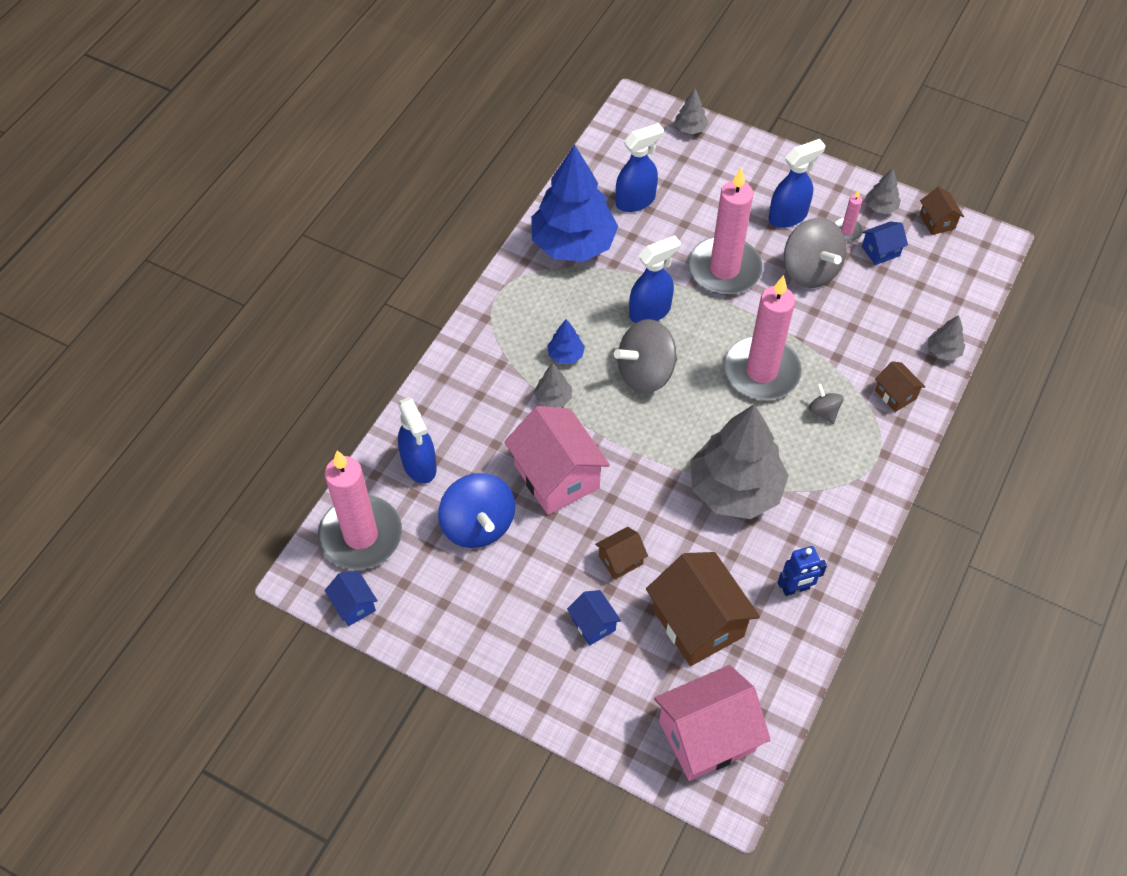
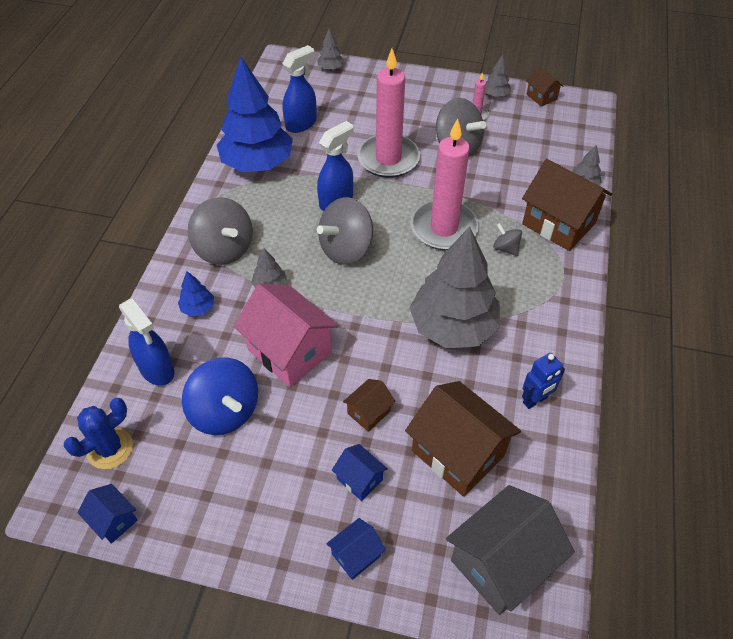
camera: 15 degrees left, 5 degrees down
(361, 535) = (110, 448): pink candle -> blue cactus
(514, 344) = (224, 249): none -> grey spinning top
(565, 355) = (272, 248): blue tree -> blue tree (198, 308)
(707, 736) = (501, 562): pink house -> grey house
(788, 216) = (426, 113): blue spray bottle -> none
(880, 251) = (507, 124): blue house -> blue house (356, 555)
(895, 394) = (558, 224): brown house -> brown house, size x2.06

